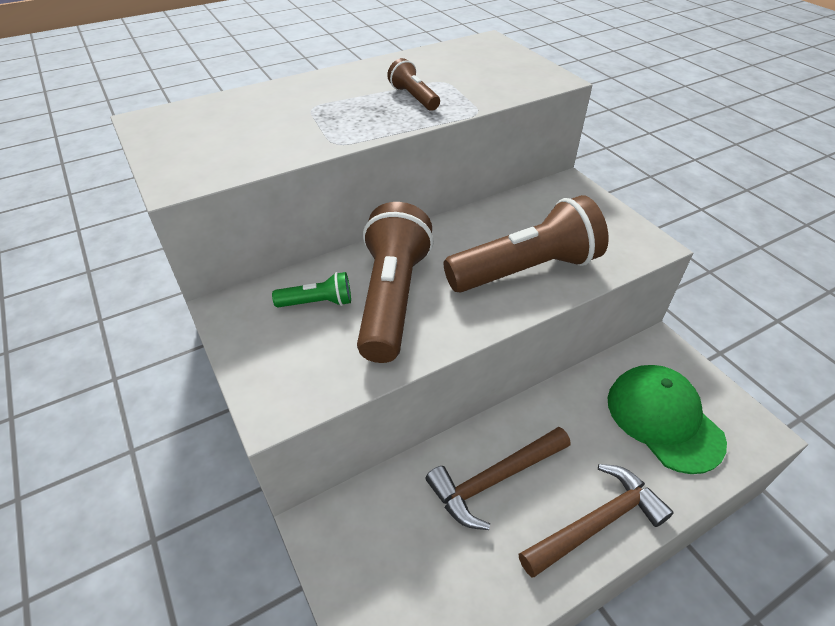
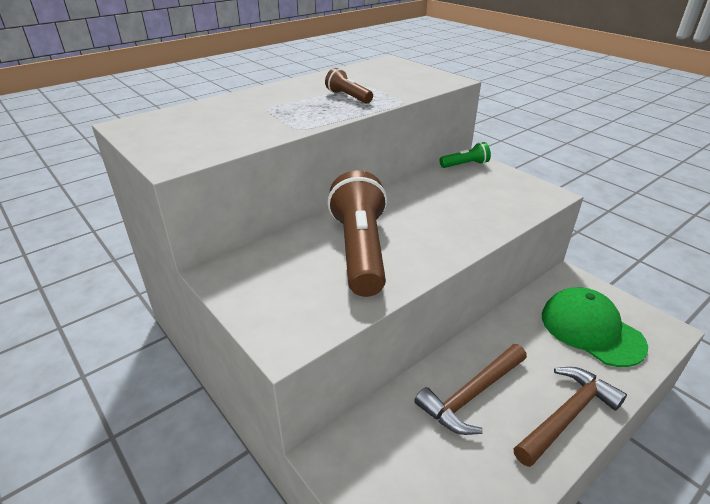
camera: 10 degrees left, 10 degrees down
(317, 302) = (297, 260): green flashlight -> green flashlight (465, 165)
(525, 270) = (461, 220): brown flashlight -> none

